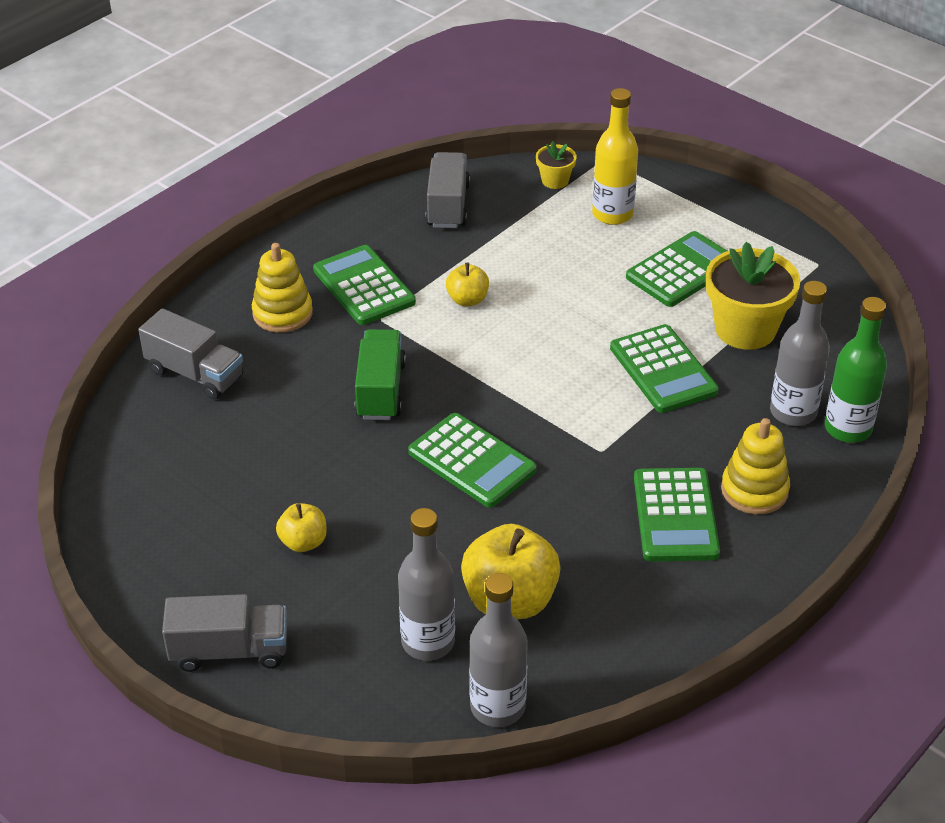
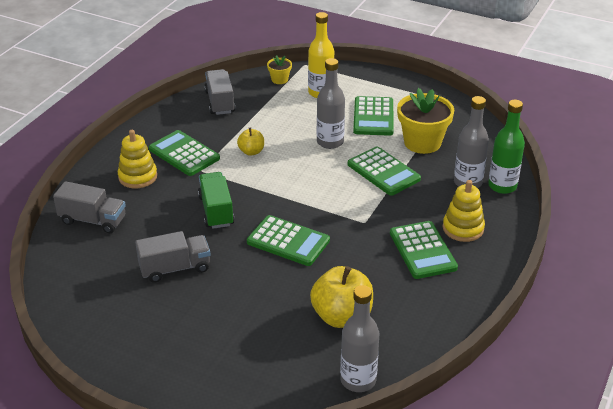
camera: 15 degrees left, 5 degrees down
(229, 651) = (173, 381): grey truck -> grey truck (175, 268)
(303, 542) = (199, 307): yellow apple -> none
(428, 642) = (300, 350): grey bottle -> grey bottle (330, 142)
(682, 270) = (373, 117): green calculator -> green calculator turned 150 degrees clockwise

